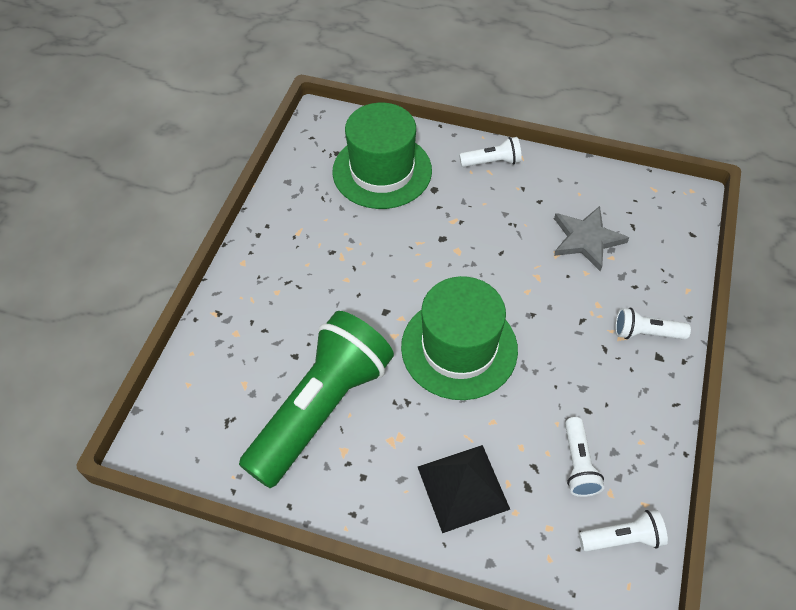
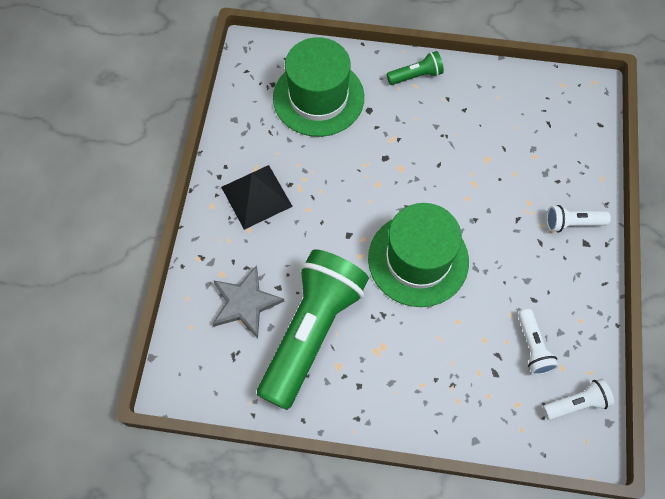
camera: 10 degrees left, 10 degrees up
(462, 487) = (442, 382): black pyramid -> black pyramid (256, 196)
(492, 162) = (416, 76): white flashlight -> green flashlight
(586, 239) = (510, 142): grey star -> grey star (245, 303)

